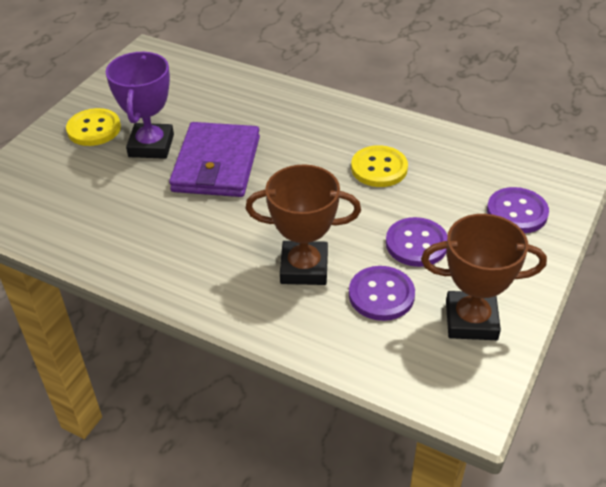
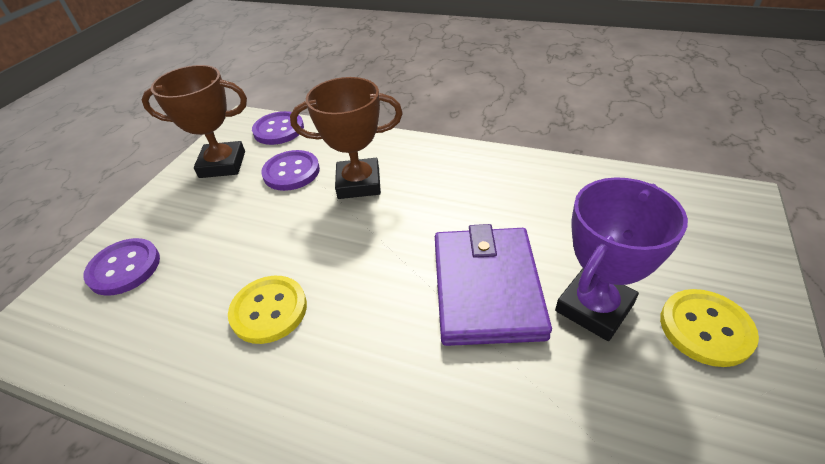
camera: 175 degrees right, 0 degrees up
(151, 146) = (594, 307): purple trophy -> purple trophy turned 45 degrees clockwise
(416, 244) = (248, 218): purple button -> purple button (279, 130)

